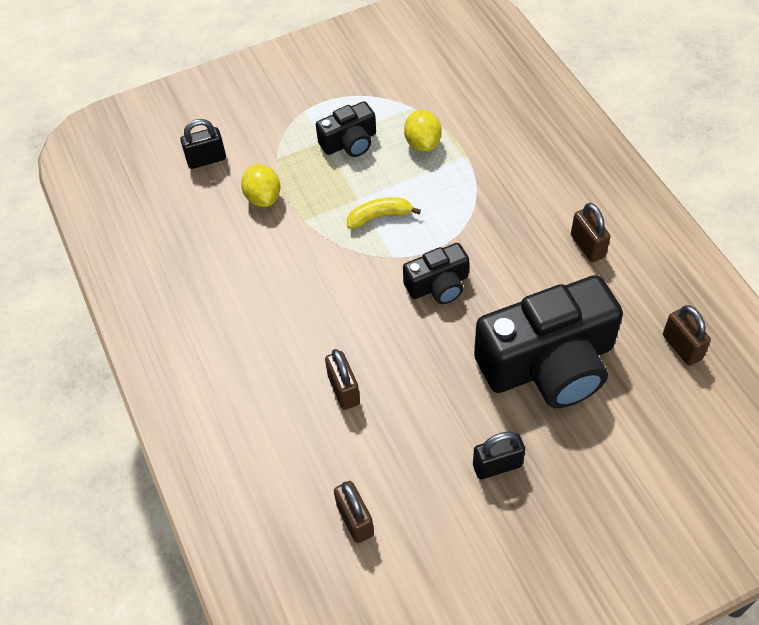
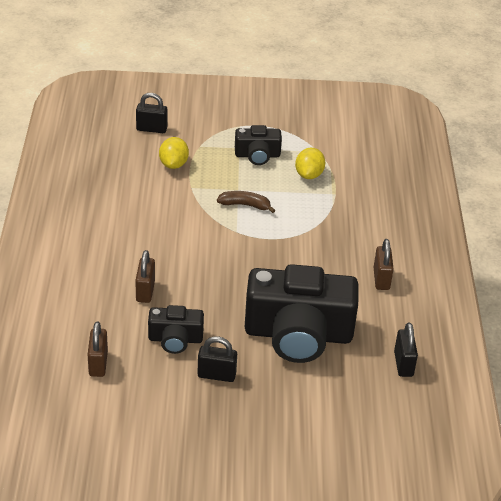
camera: 20 degrees right, 15 degrees down
(379, 216) = (245, 205): yellow banana -> brown banana
(438, 285) = (255, 259): black camera -> black camera (175, 339)
(682, 347) = (403, 364): brown padlock -> black padlock

